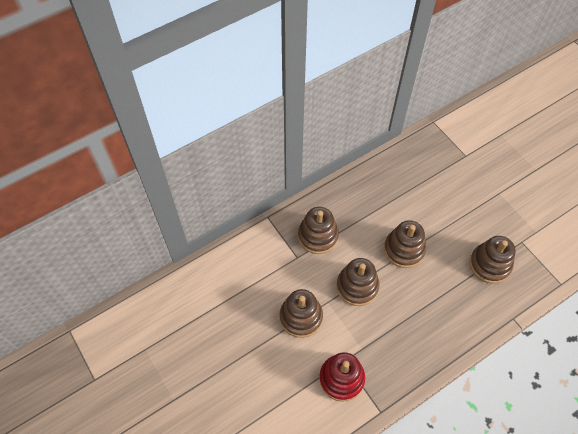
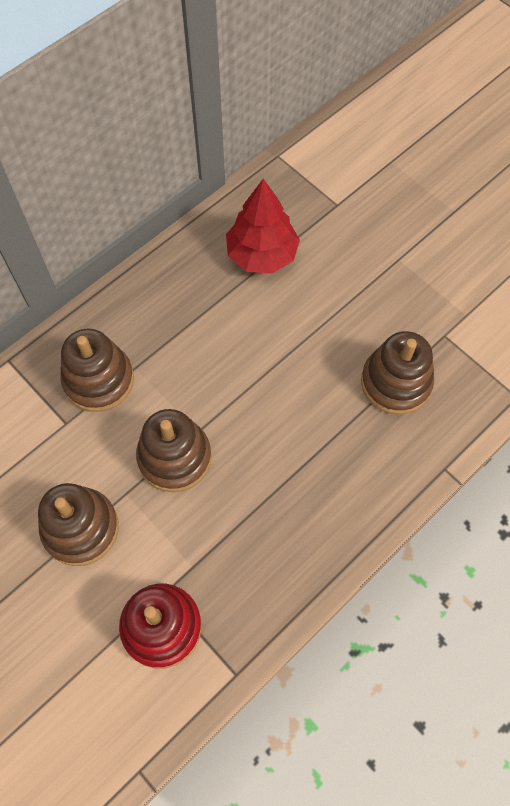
camera: 10 degrees left, 5 degrees up
(404, 249) = (249, 380): brown stacking toy -> none
(418, 178) = (262, 255): none -> red tree

